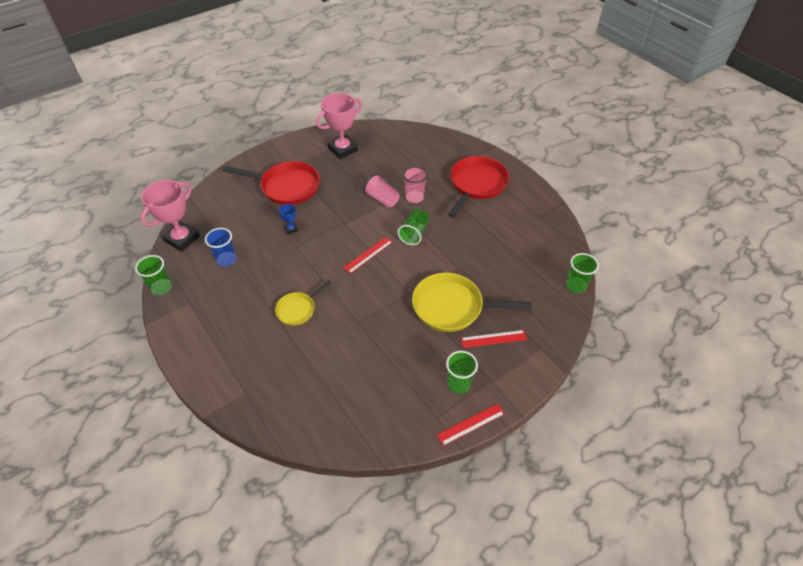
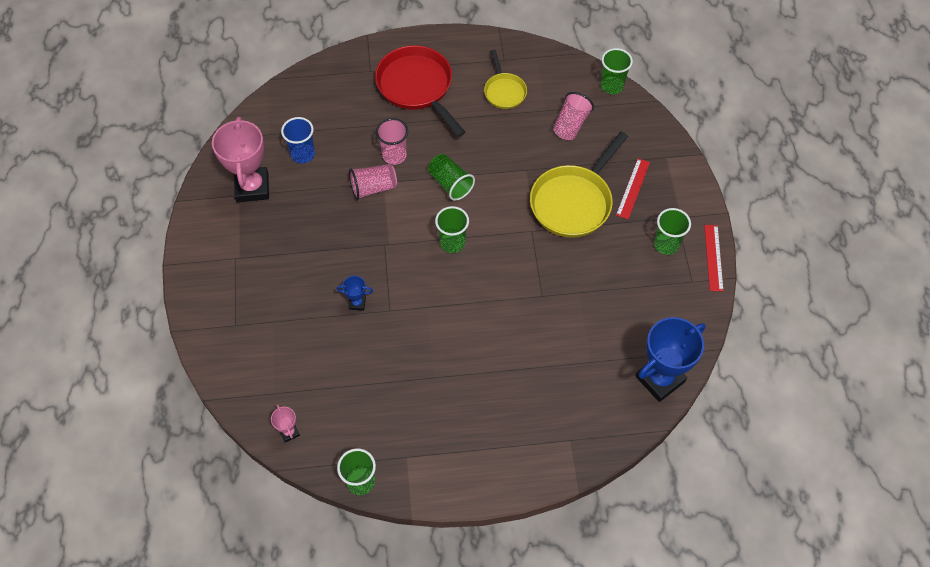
camera: 60 degrees left, 10 degrees up
(182, 239) = (289, 432): pink trophy -> pink trophy, size x0.45
(226, 260) = (362, 393): blue cup -> blue cup (303, 154)
(286, 187) = (277, 278): red pan -> none
(298, 309) = (488, 345): yellow pan -> yellow pan (504, 91)
(330, 432) = (660, 379): none -> blue trophy
(368, 255) = (452, 243): red ruler -> green cup
(518, 276) = (571, 125): none -> pink cup

